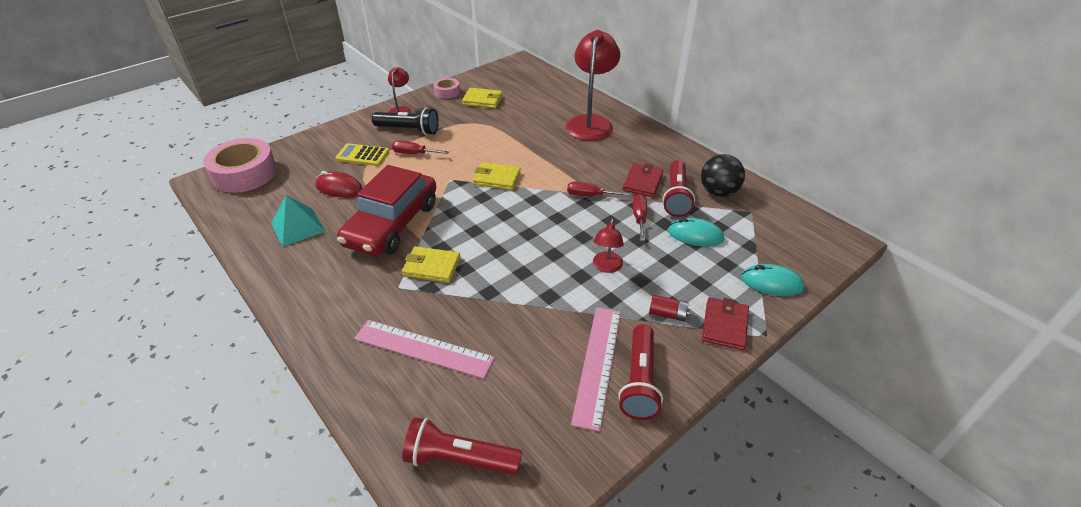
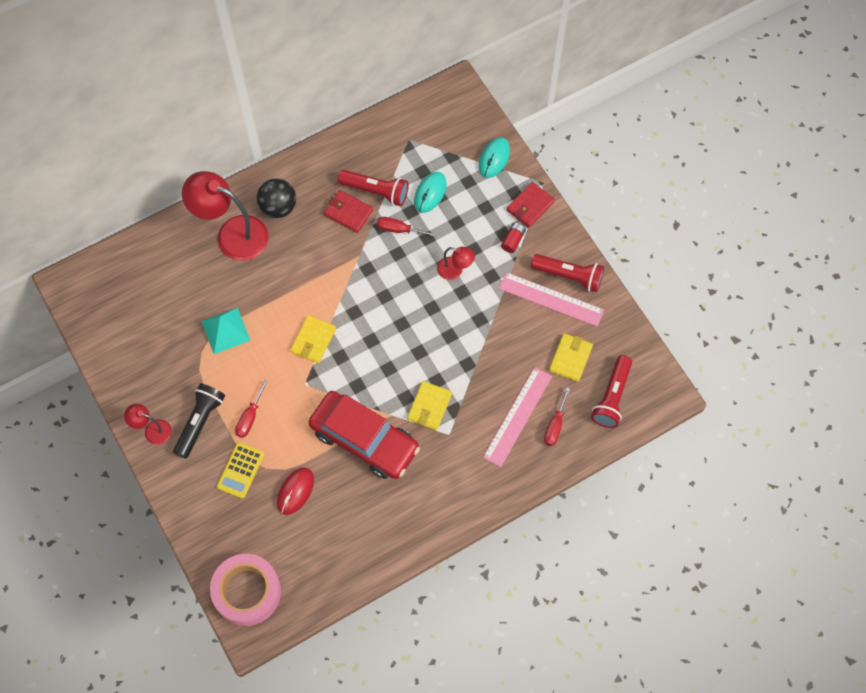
camera: 80 degrees left, 25 degrees up
(298, 227) = (351, 525): turquoise pyramid -> turquoise pyramid (225, 330)
(447, 92) = (122, 376): pink tape -> none
(482, 100) = (154, 338): yellow wallet -> yellow wallet (570, 358)
(590, 195) = (358, 262): red screwdriver -> red screwdriver (555, 425)
(718, 192) = (376, 155): black ball -> black ball (278, 207)
(724, 325) = (530, 206): red wallet -> red wallet turned 75 degrees counterclockwise

